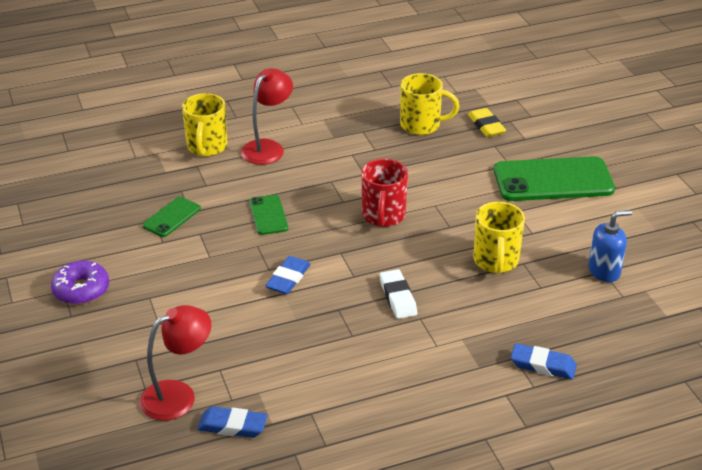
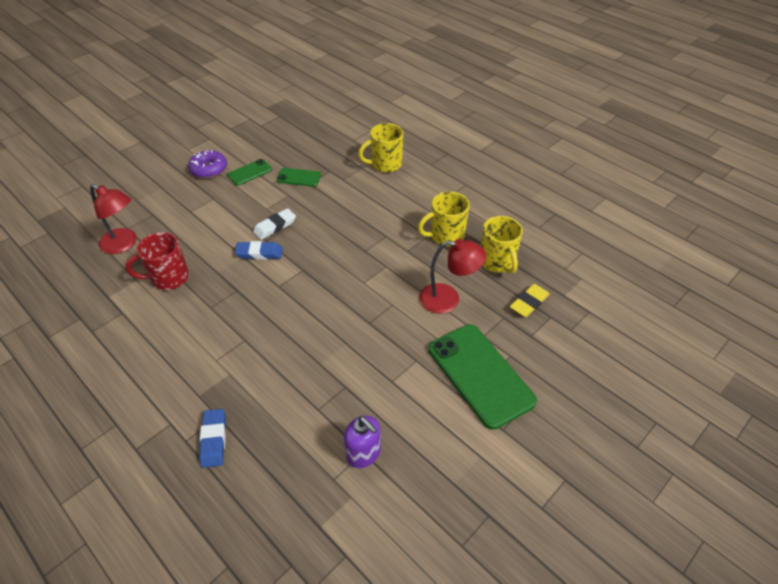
camera: 65 degrees right, 10 degrees up
(232, 426) = (101, 279): blue eraser -> none
(268, 147) = (405, 191): red lamp -> red lamp (448, 299)
(268, 215) = (326, 219): green phone -> green phone (250, 172)
(383, 216) = (359, 278): red mug -> red mug (168, 278)
(398, 297) = (263, 319): white eraser -> white eraser (275, 226)
(496, 261) = (338, 367): yellow mug -> yellow mug (445, 236)
(604, 271) = (363, 453): blue soap dispenser -> purple soap dispenser

